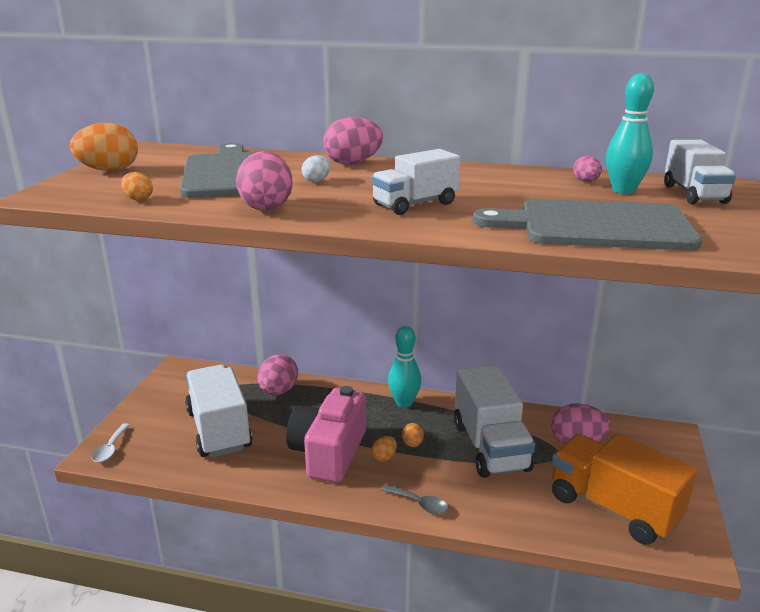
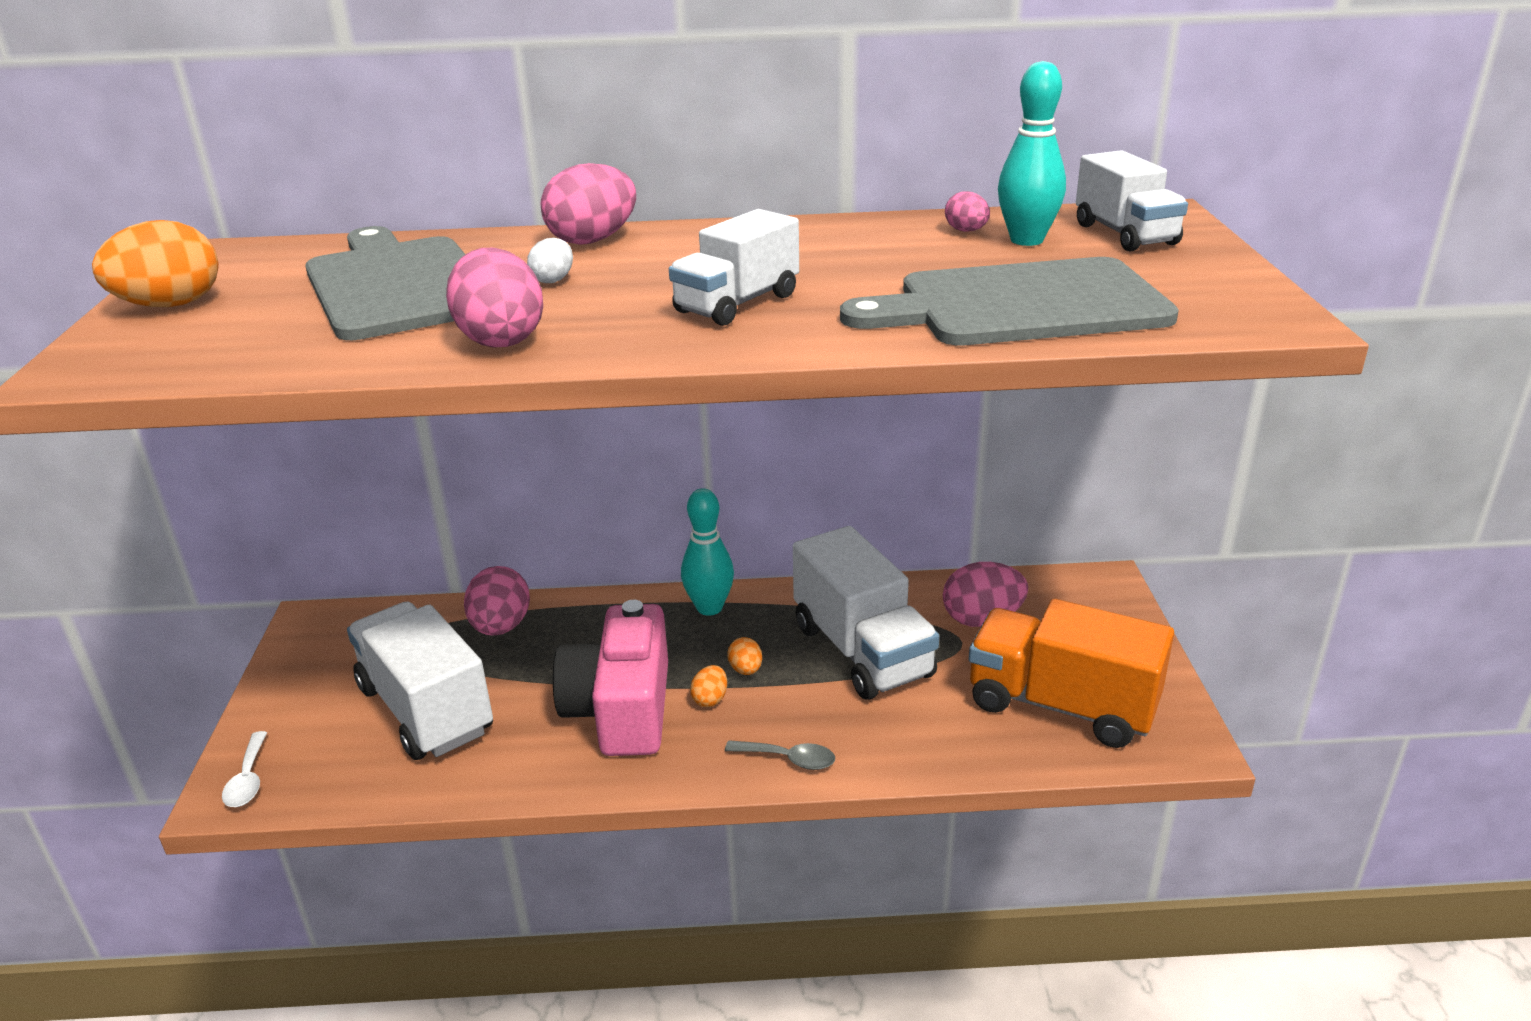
camera: 15 degrees left, 5 degrees up
(138, 199) = (265, 354): orange egg -> none

